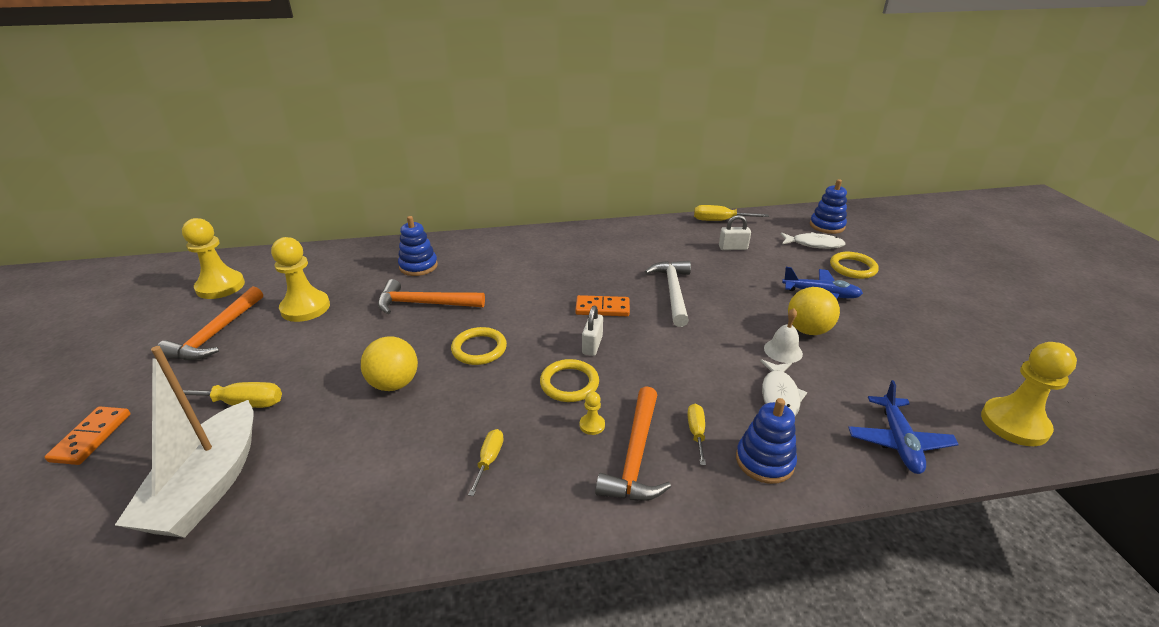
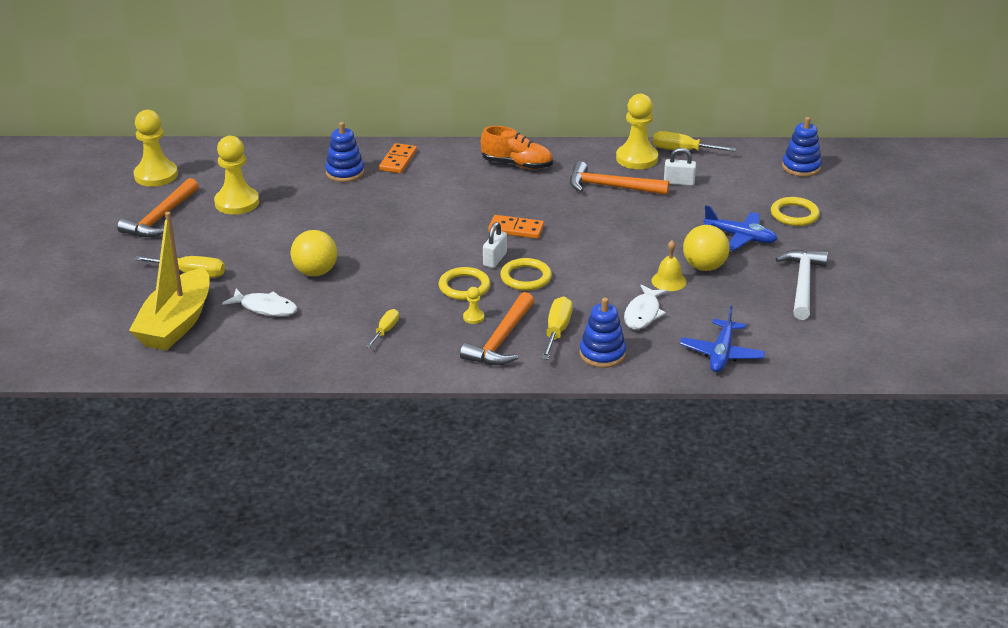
camera: 10 degrees right, 0 degrees up
(91, 437) = (82, 285): orange domino -> orange domino (398, 160)
(208, 485) = (176, 323): white boat -> yellow boat
(424, 304) = (347, 209): orange hammer -> orange hammer (611, 187)
(479, 349) = (392, 252): yellow ring -> yellow ring (526, 277)
(581, 245) = (517, 164): none -> orange shoe
(673, 292) = (592, 221): white hammer -> white hammer (803, 284)
(696, 433) = (557, 331): yellow screwdriver -> yellow screwdriver, size x1.55
(783, 351) = (669, 281): white bell -> yellow bell
(814, 244) = (771, 186): white fish -> white fish (265, 308)
(1014, 424) = (832, 353): yellow pawn -> yellow pawn (637, 158)

